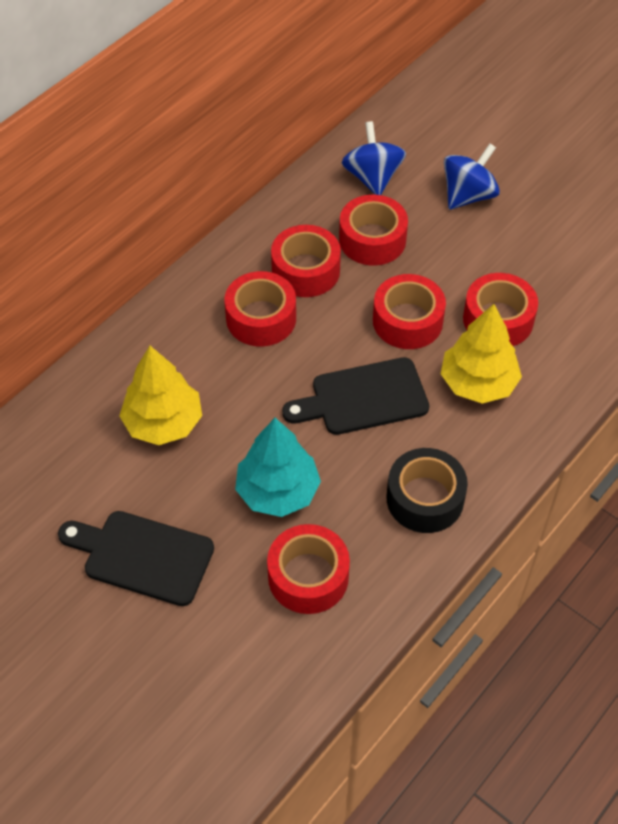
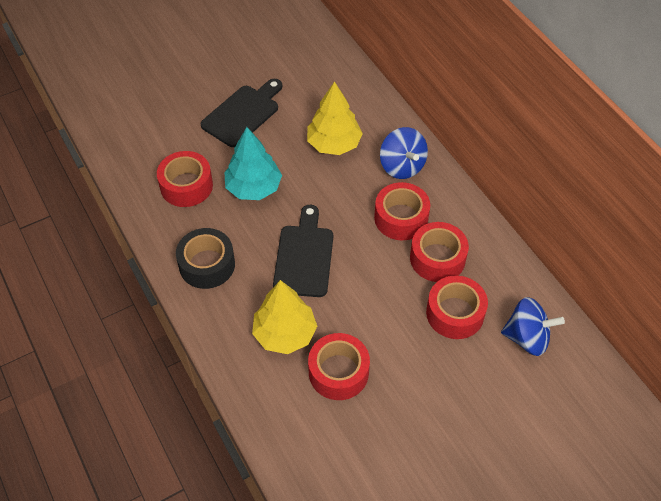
camera: 110 degrees right, 0 degrees up
(407, 321) = (362, 308): red tape -> none
(468, 195) = (484, 405): blue spinning top -> blue spinning top (402, 166)

